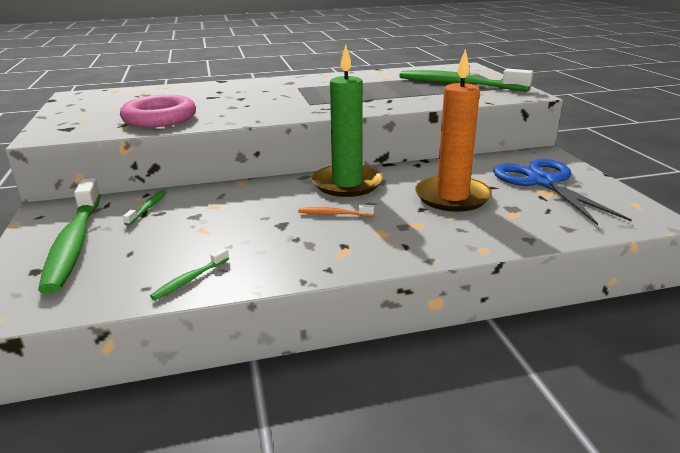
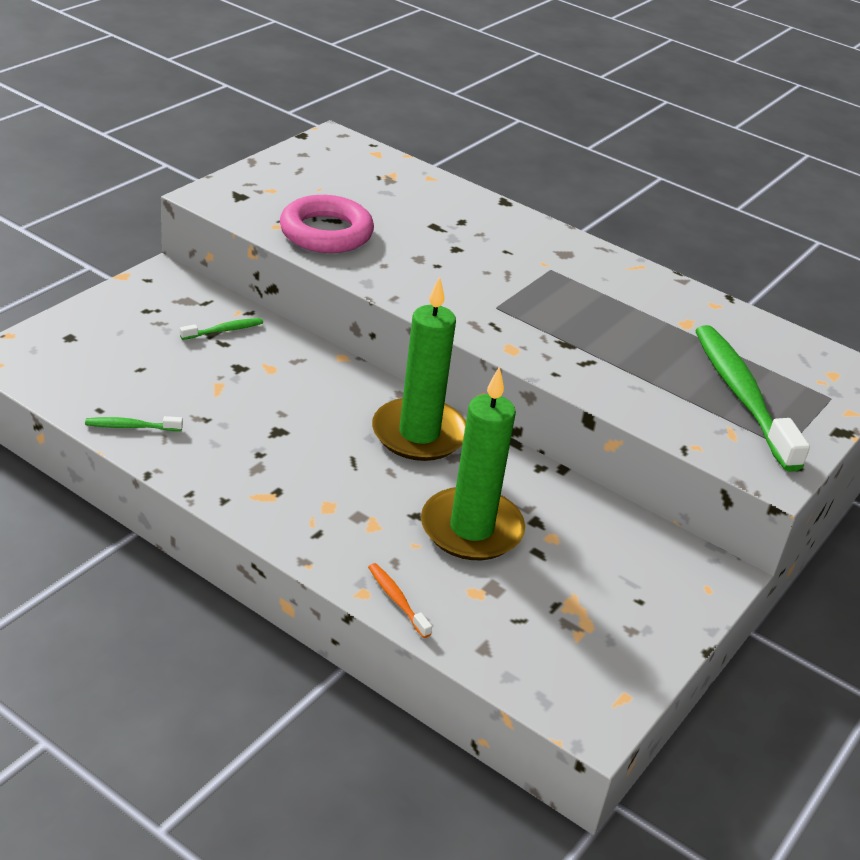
camera: 45 degrees right, 10 degrees up
(74, 243) = (124, 329): green toothbrush -> none
(333, 214) = (335, 455): orange toothbrush -> orange toothbrush (397, 600)
(452, 197) = (471, 529): orange candle -> green candle
(543, 182) = (605, 595): blue scissors -> none

